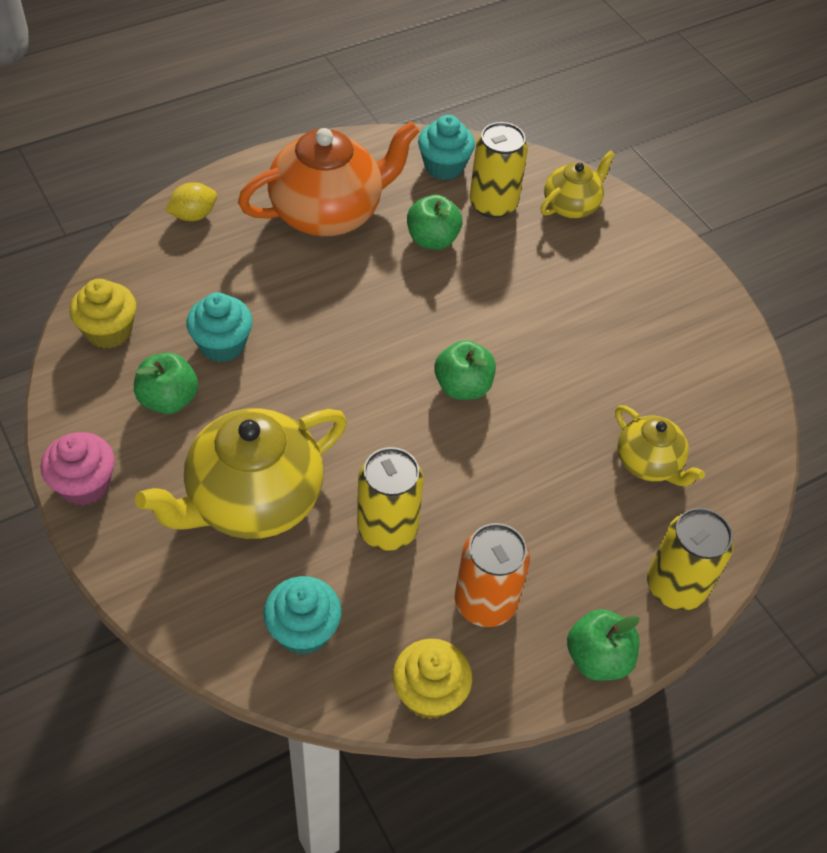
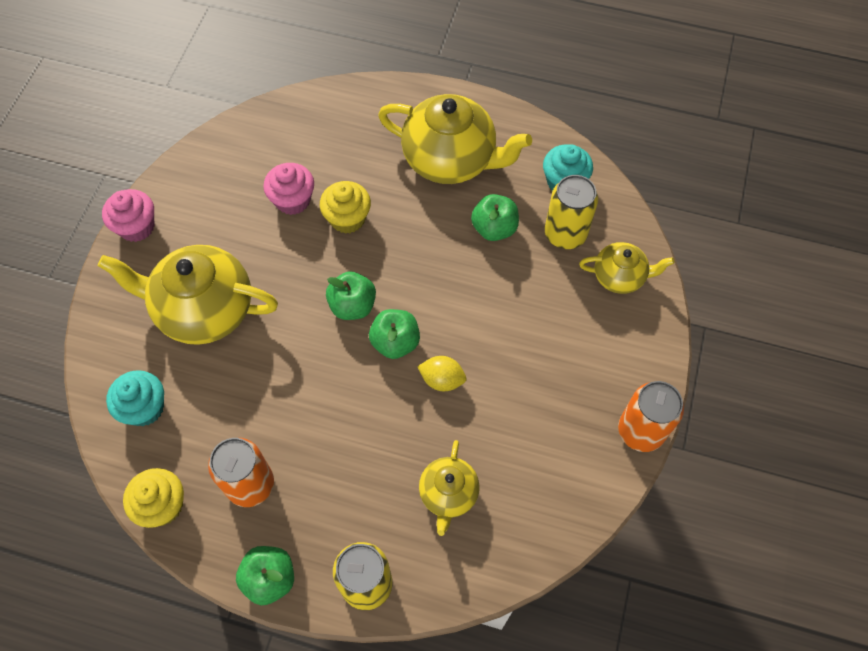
camera: 50 degrees right, 10 degrees up
(109, 331) = (244, 143): yellow cupcake -> yellow cupcake (347, 218)
(168, 399) = (229, 211): green apple -> green apple (352, 306)
(193, 215) = (369, 102): yellow lemon -> yellow lemon (442, 380)
(222, 345) = (293, 200): turquoise cupcake -> pink cupcake
(328, 212) = (451, 160): orange teapot -> yellow teapot
(387, 528) = (251, 391): yellow can -> none
(720, 301) = (640, 431): none -> orange can

